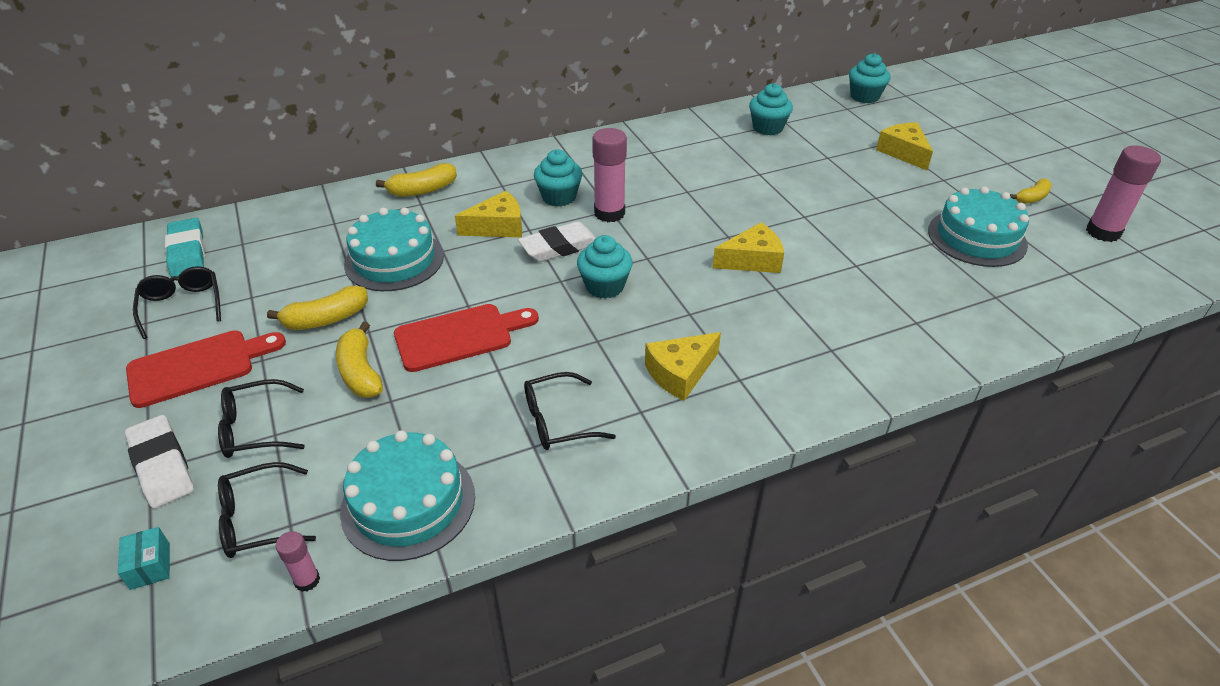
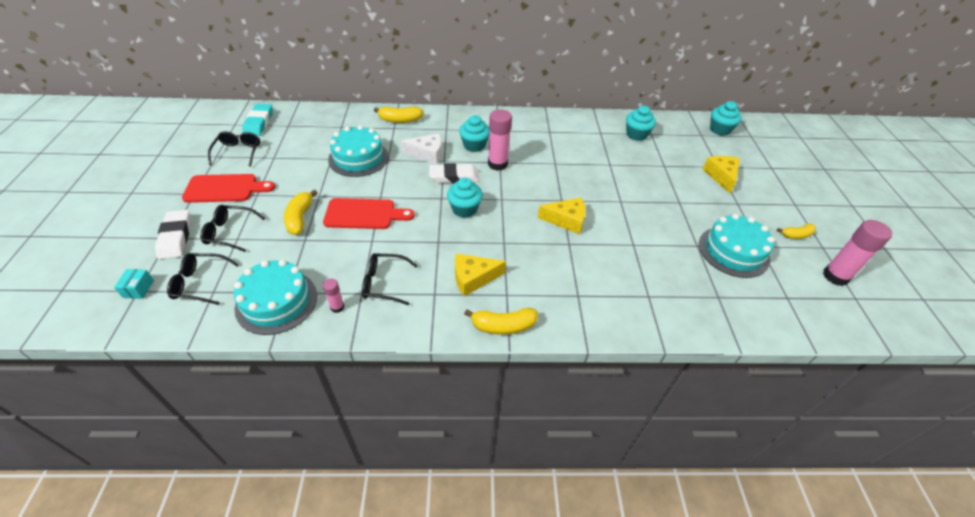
camera: 20 degrees right, 5 degrees up
(307, 580) = (202, 325): pink glue stick -> pink glue stick (337, 307)
(326, 319) = (302, 182): yellow banana -> yellow banana (503, 326)
(498, 227) = (427, 154): yellow cheese -> white cheese

